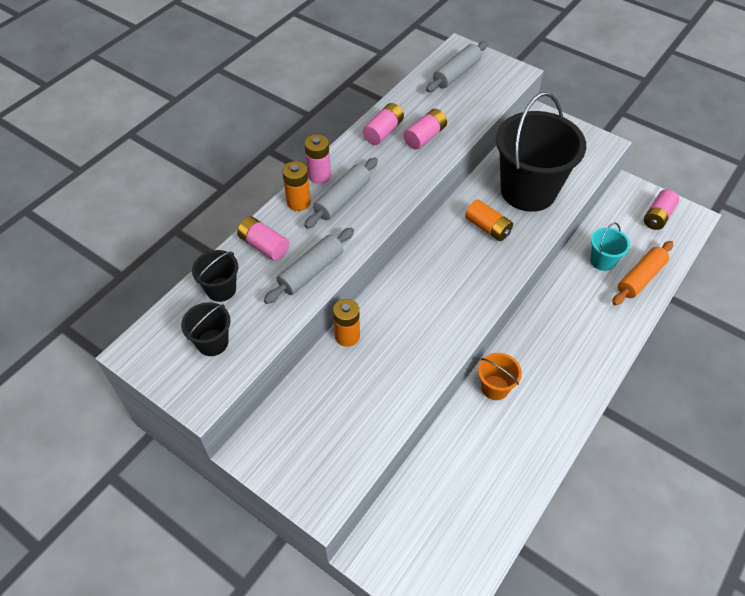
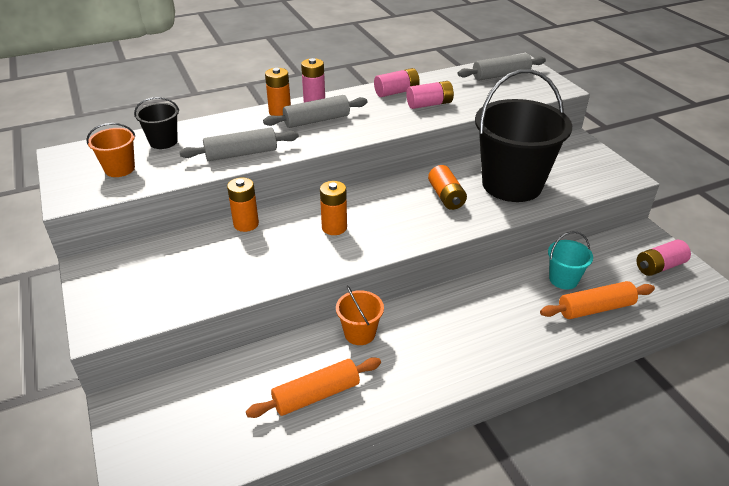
camera: 30 degrees right, 15 degrees down
(212, 342) = (120, 169): black bucket -> orange bucket
(264, 246) = (224, 128): pink battery -> none
(425, 304) = (334, 227): none -> orange battery
(506, 459) = (316, 395): none -> orange rolling pin

